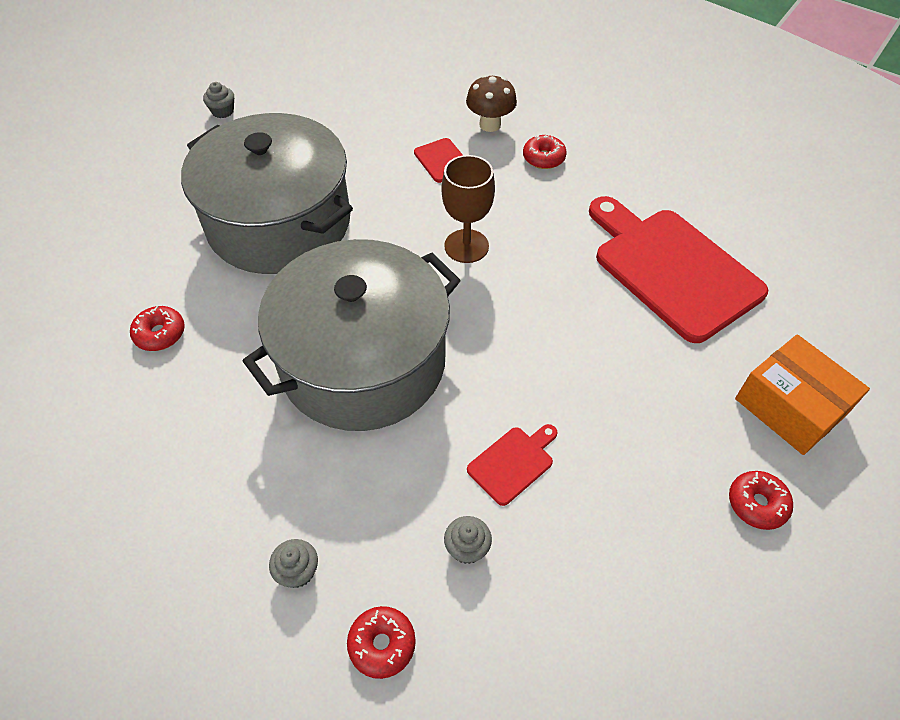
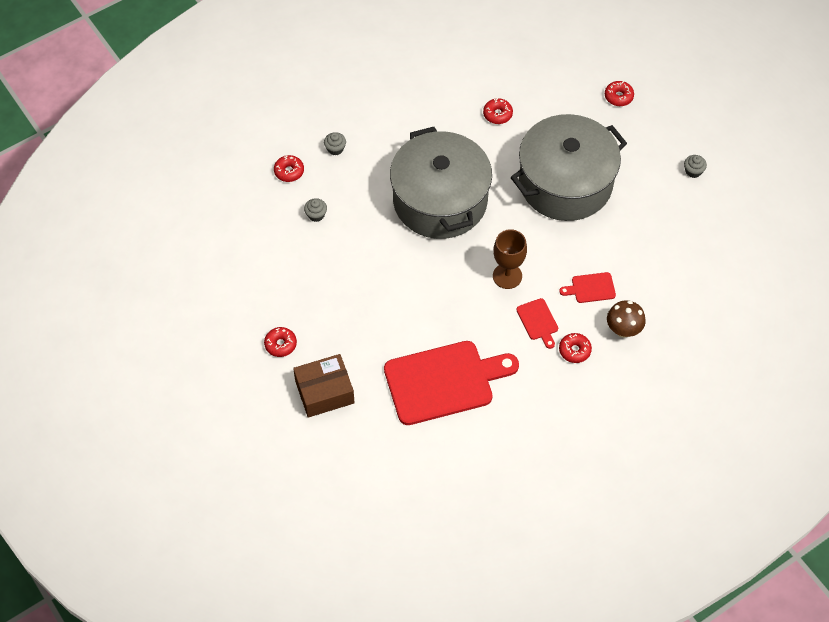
camera: 110 degrees right, 5 degrees up
(101, 202) = (618, 97): none -> red donut
(513, 463) = (350, 248): red cutting board -> red cutting board (538, 321)
(790, 406) = (324, 392): orange box -> brown box

